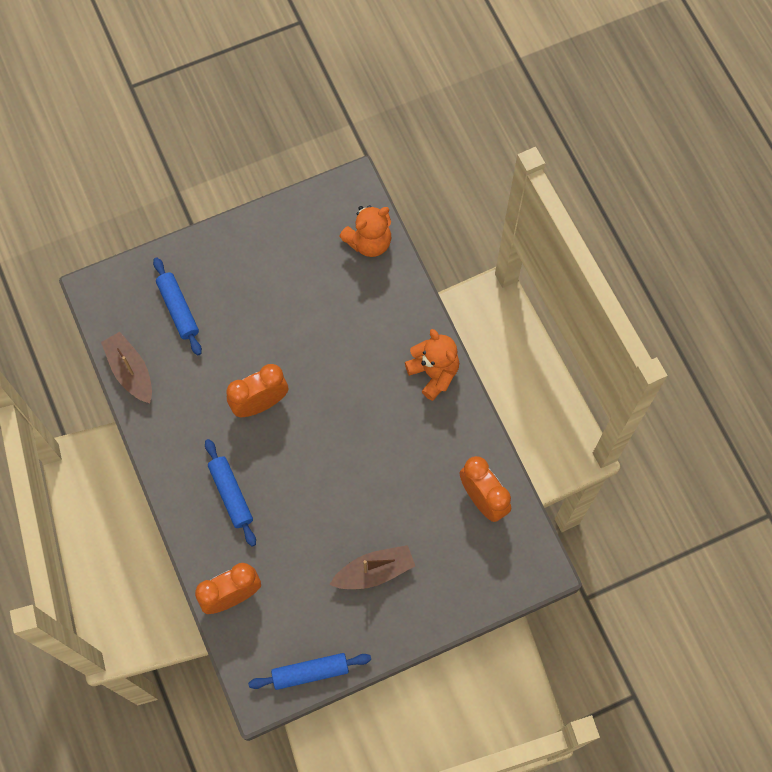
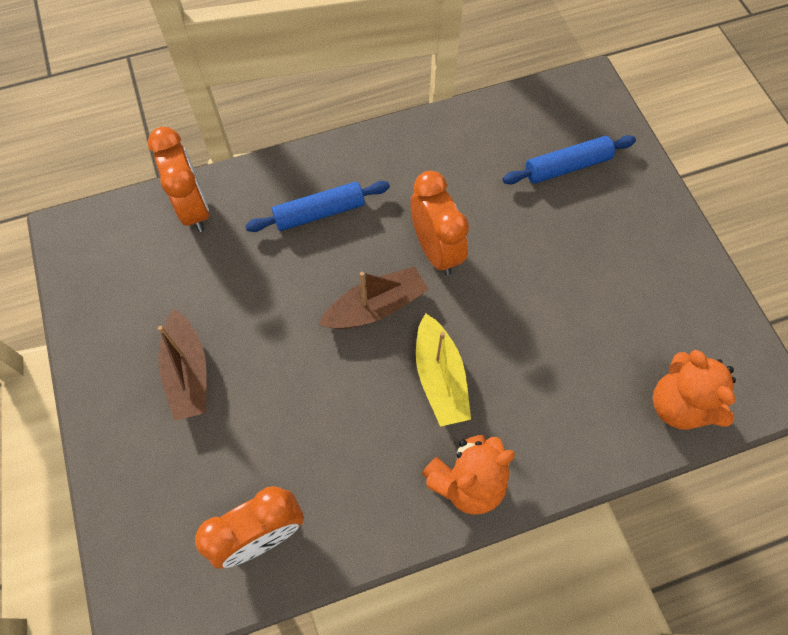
camera: 95 degrees right, 5 degrees down
(130, 371) = (486, 117): brown boat -> brown boat (376, 307)
(310, 672) = (79, 287): blue rolling pin -> none
(363, 394) = (440, 378): none -> yellow boat

